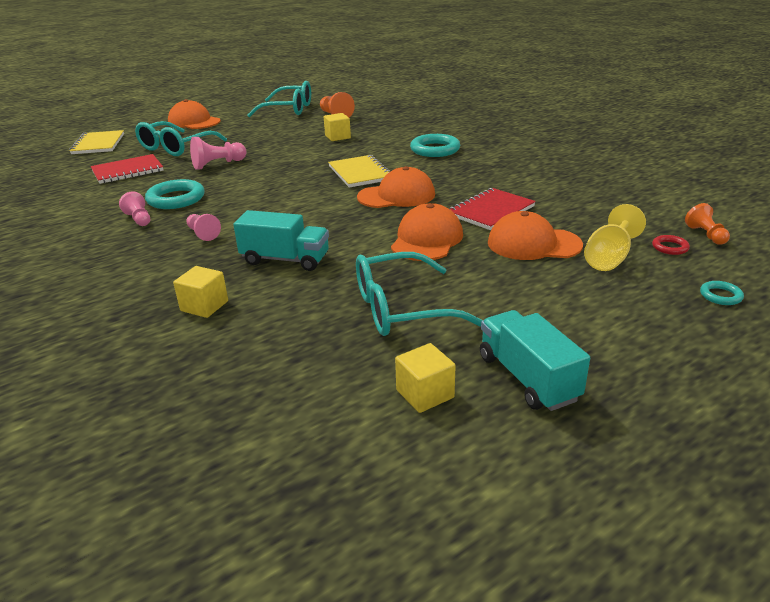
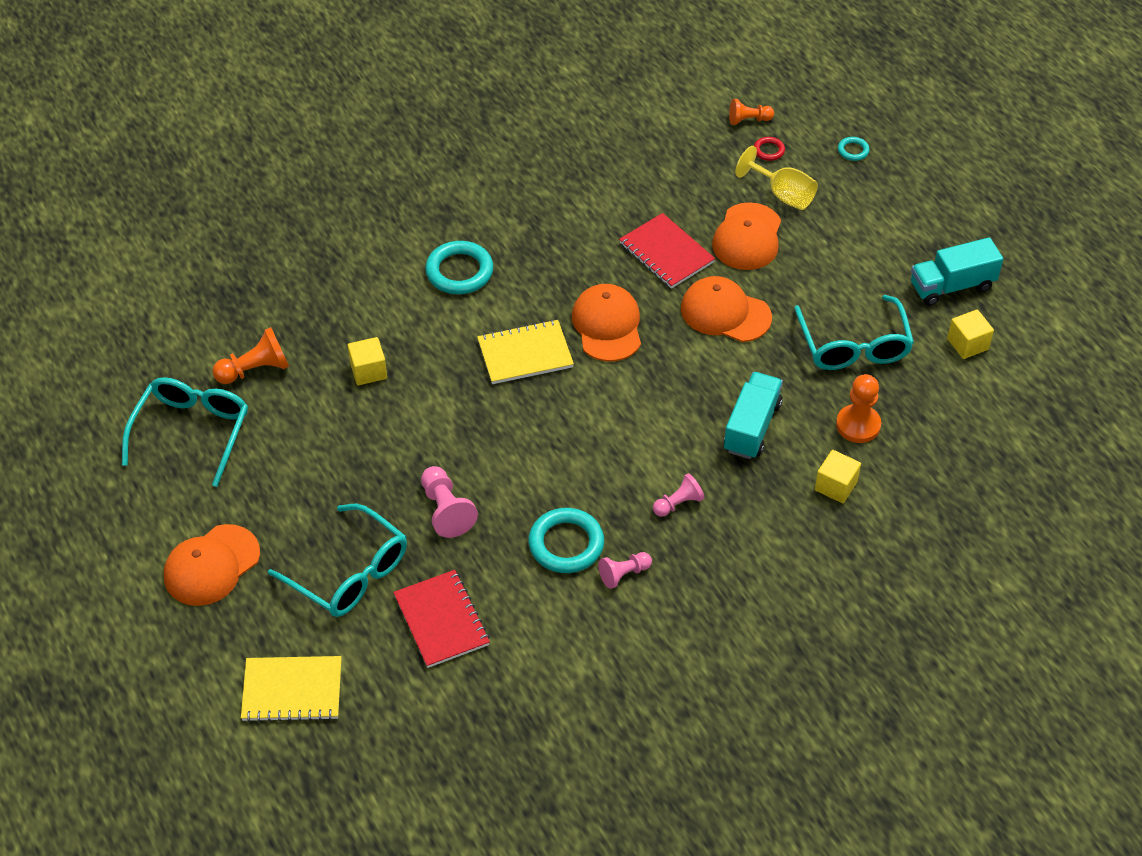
camera: 85 degrees left, 20 degrees up
(285, 316) = (858, 425): none -> orange pawn

